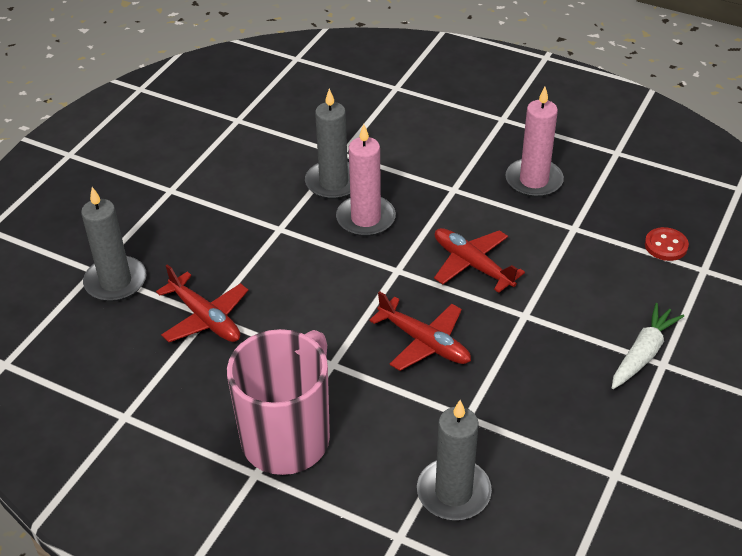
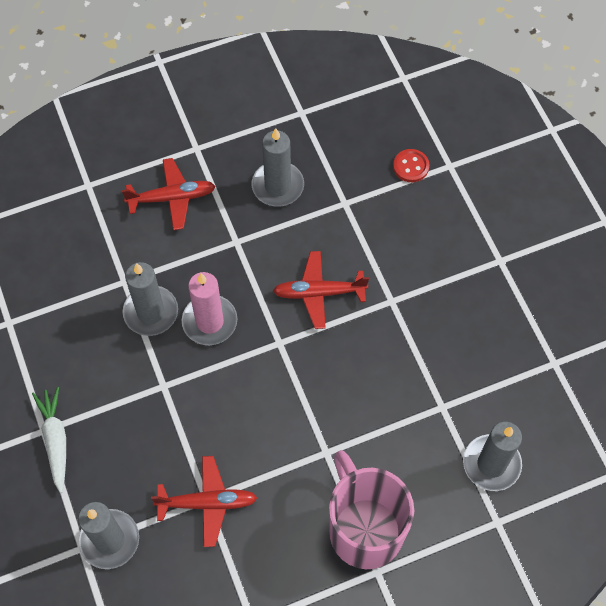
camera: 50 degrees left, 20 degrees up
(424, 342) = (359, 380): red plane -> red plane (171, 198)
(533, 180) = (277, 186): pink candle -> grey candle
(643, 353) = (483, 264): white carrot -> white carrot (55, 440)

